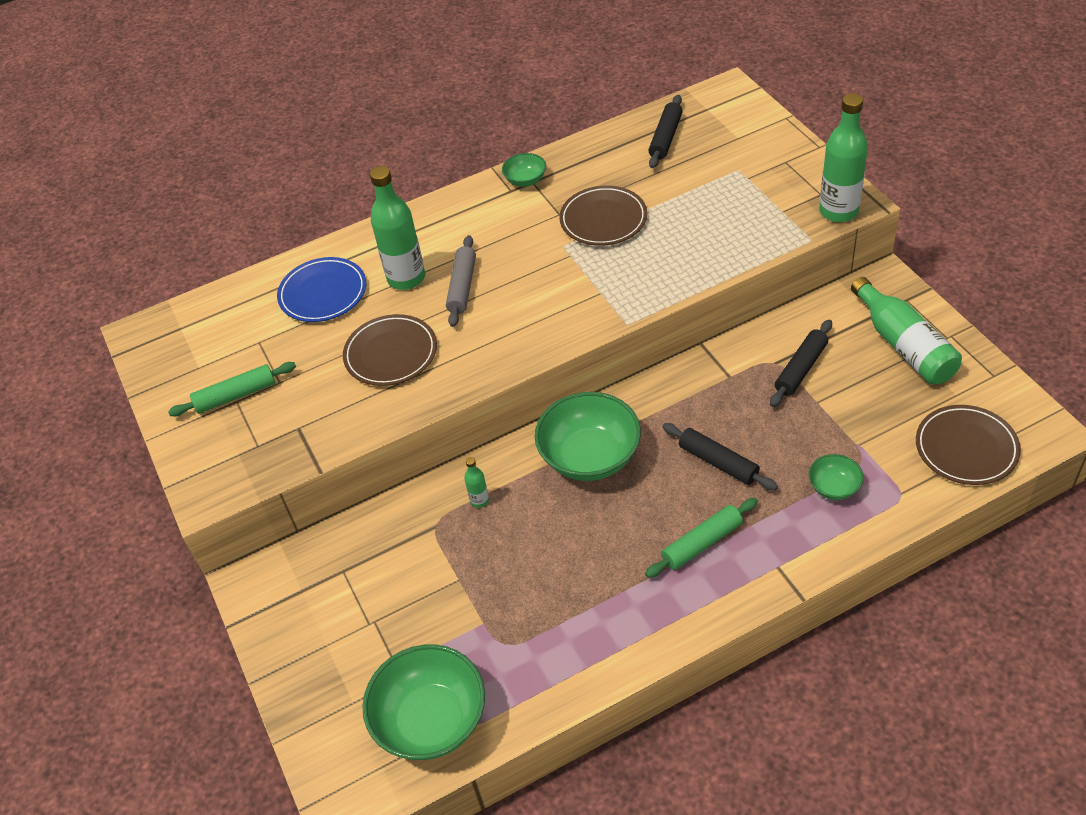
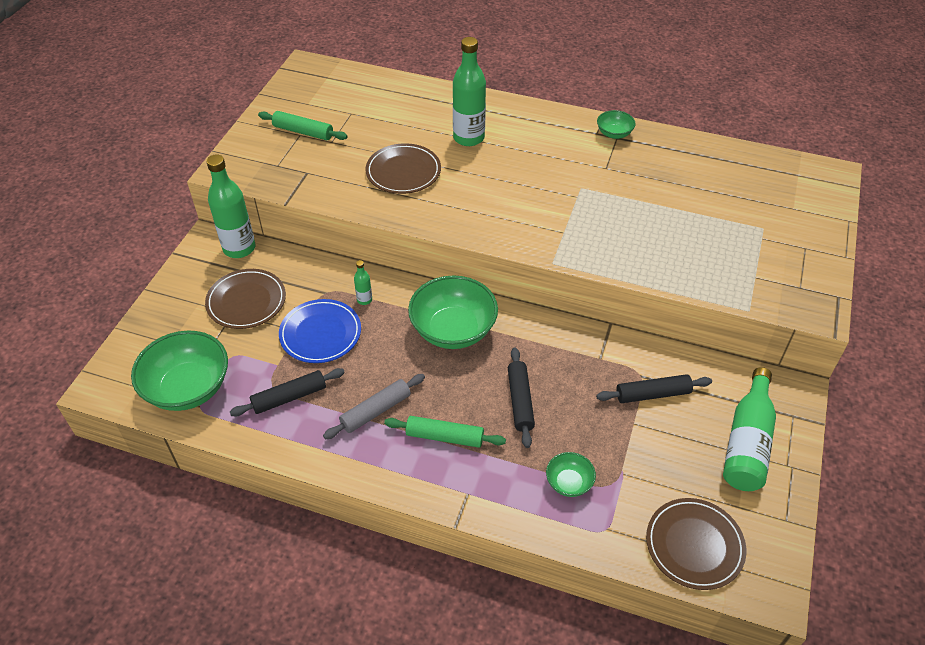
camera: 40 degrees right, 0 degrees up
(323, 293) = (416, 112): blue plate -> blue plate (320, 334)
(462, 287) = (491, 166): grey rolling pin -> grey rolling pin (376, 411)
(603, 219) = (628, 191): brown plate -> brown plate (246, 301)
(666, 138) = (742, 172): black rolling pin -> black rolling pin (289, 397)
(838, 211) = (796, 308): green bottle -> green bottle (239, 248)

